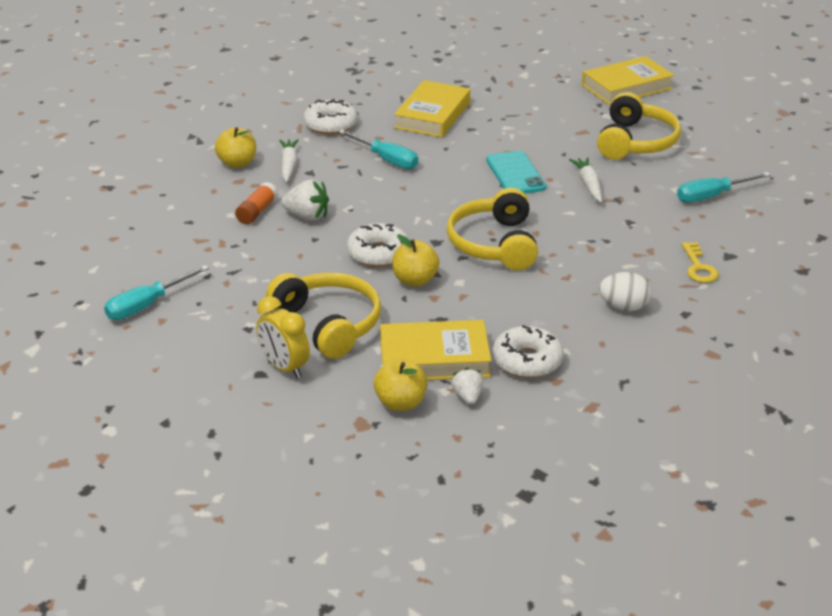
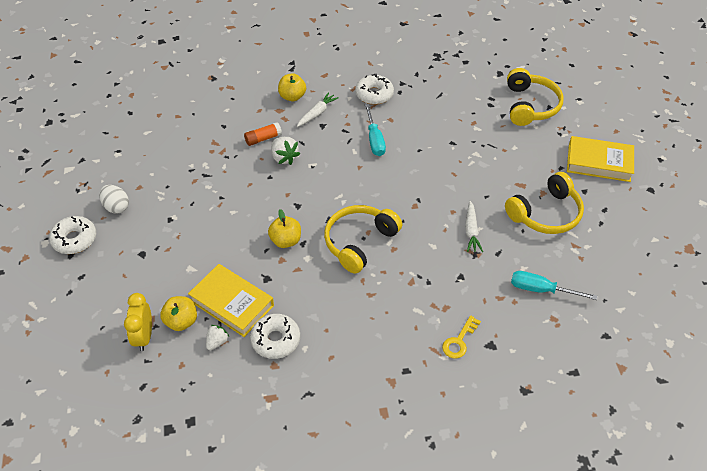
camera: 40 degrees right, 15 degrees up
(147, 305) = (143, 172): turquoise screwdriver -> none
(284, 367) = (157, 257): yellow clock -> yellow clock (144, 337)
(329, 324) = (209, 242): yellow headphones -> yellow headphones (530, 106)
(378, 253) = (289, 209): white donut -> white donut (74, 239)
(432, 115) = (442, 119): yellow book -> none
(515, 174) = (436, 195): turquoise phone -> none
(588, 184) = (471, 231): white carrot -> white carrot turned 150 degrees clockwise
(623, 307) = (375, 339): white egg -> white egg (116, 207)

